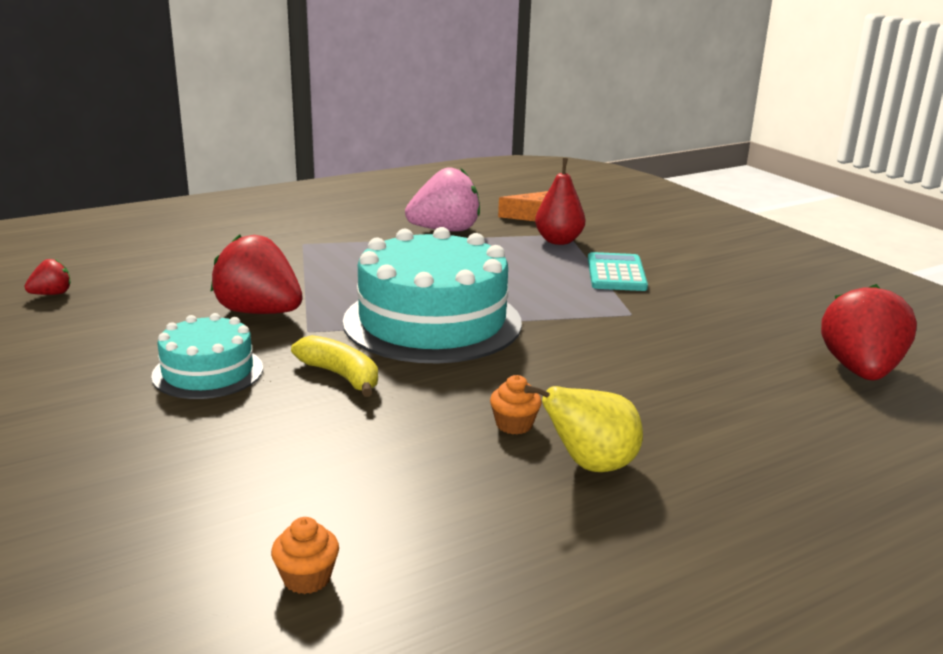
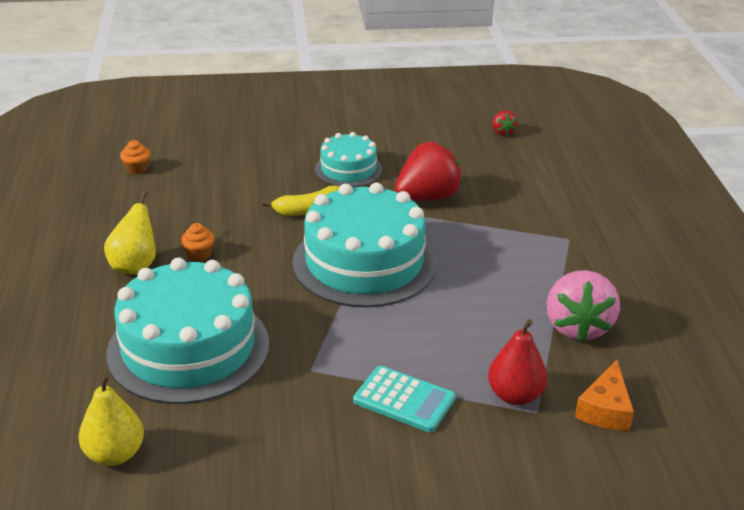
camera: 115 degrees right, 10 degrees up
(685, 378) = (188, 348): none -> turquoise cake
(860, 371) = (114, 454): red strawberry -> yellow pear

